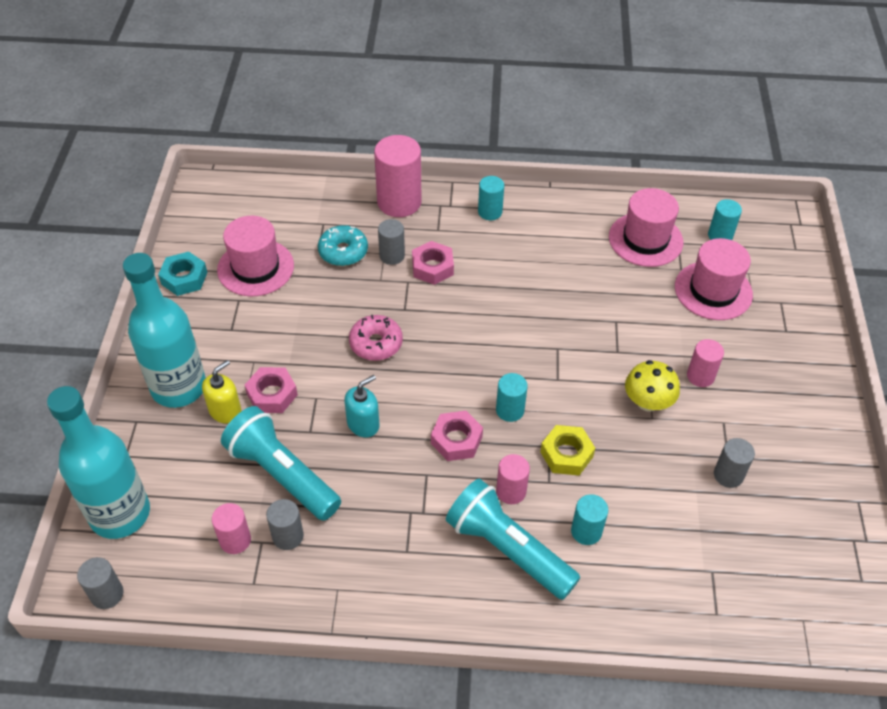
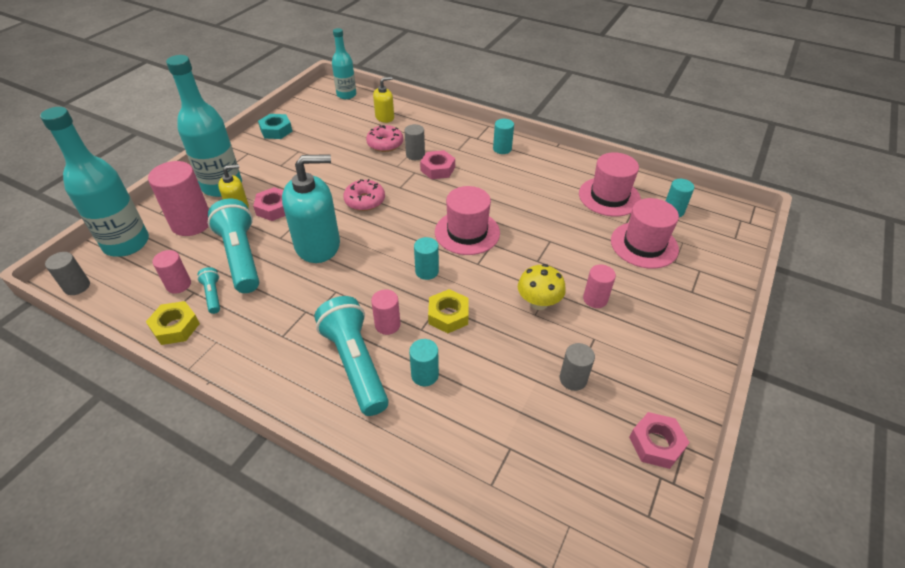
camera: 25 degrees right, 5 degrees down
(237, 190) = (346, 95): none -> turquoise bottle
(255, 268) = (323, 137): pink hat -> pink hat (467, 232)
(276, 592) = (175, 327): none -> yellow nut
(288, 536) = (213, 295): grey cylinder -> turquoise flashlight
(314, 210) = (385, 117): none -> yellow soap dispenser
(343, 251) = (385, 144): turquoise donut -> pink donut
(363, 424) = (318, 245): turquoise soap dispenser -> turquoise soap dispenser, size x1.97
(399, 202) = (443, 127): pink cylinder -> pink cylinder (191, 223)
(456, 440) = (374, 277): pink nut -> pink nut (656, 444)

